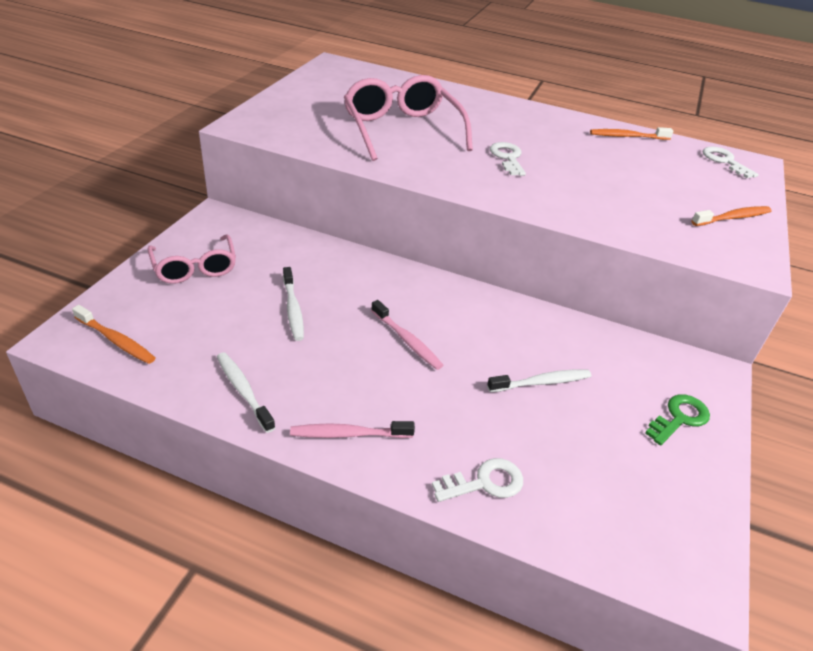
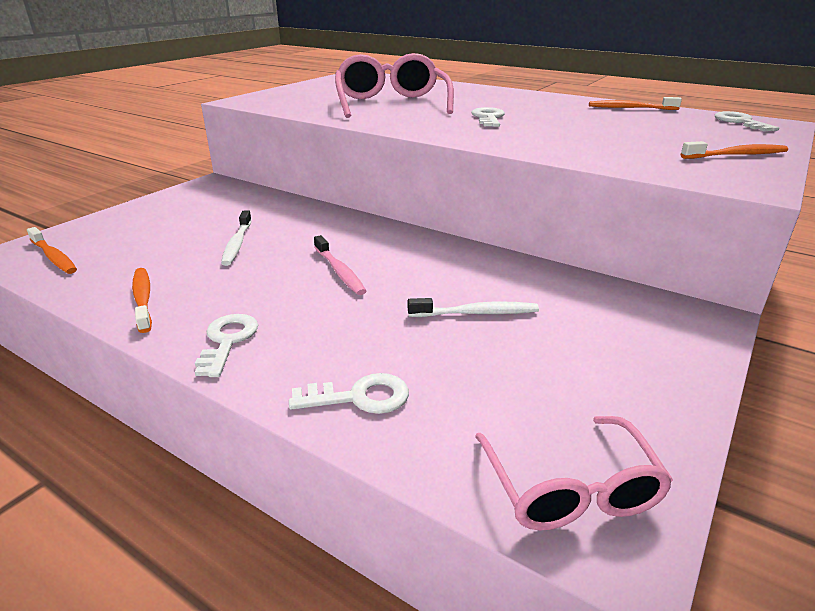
camera: 15 degrees right, 10 degrees down
(195, 268) = (166, 213): pink glasses -> pink glasses (570, 489)
(243, 391) = (143, 299): white toothbrush -> orange toothbrush
(349, 434) = (227, 341): pink toothbrush -> white key
(679, 418) = (644, 357): green key -> none

